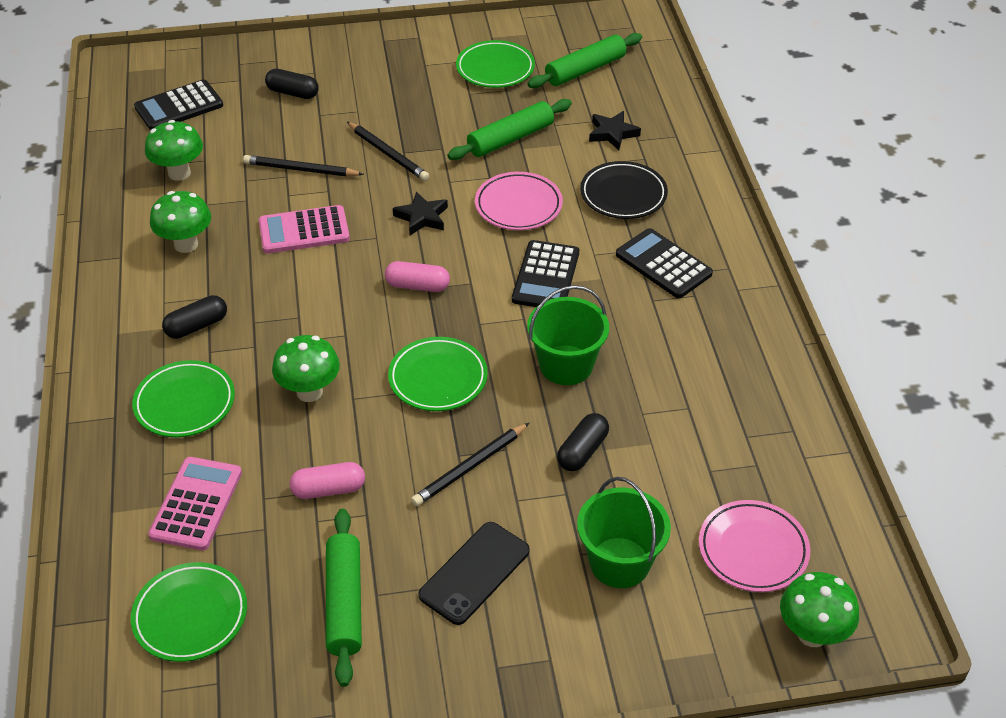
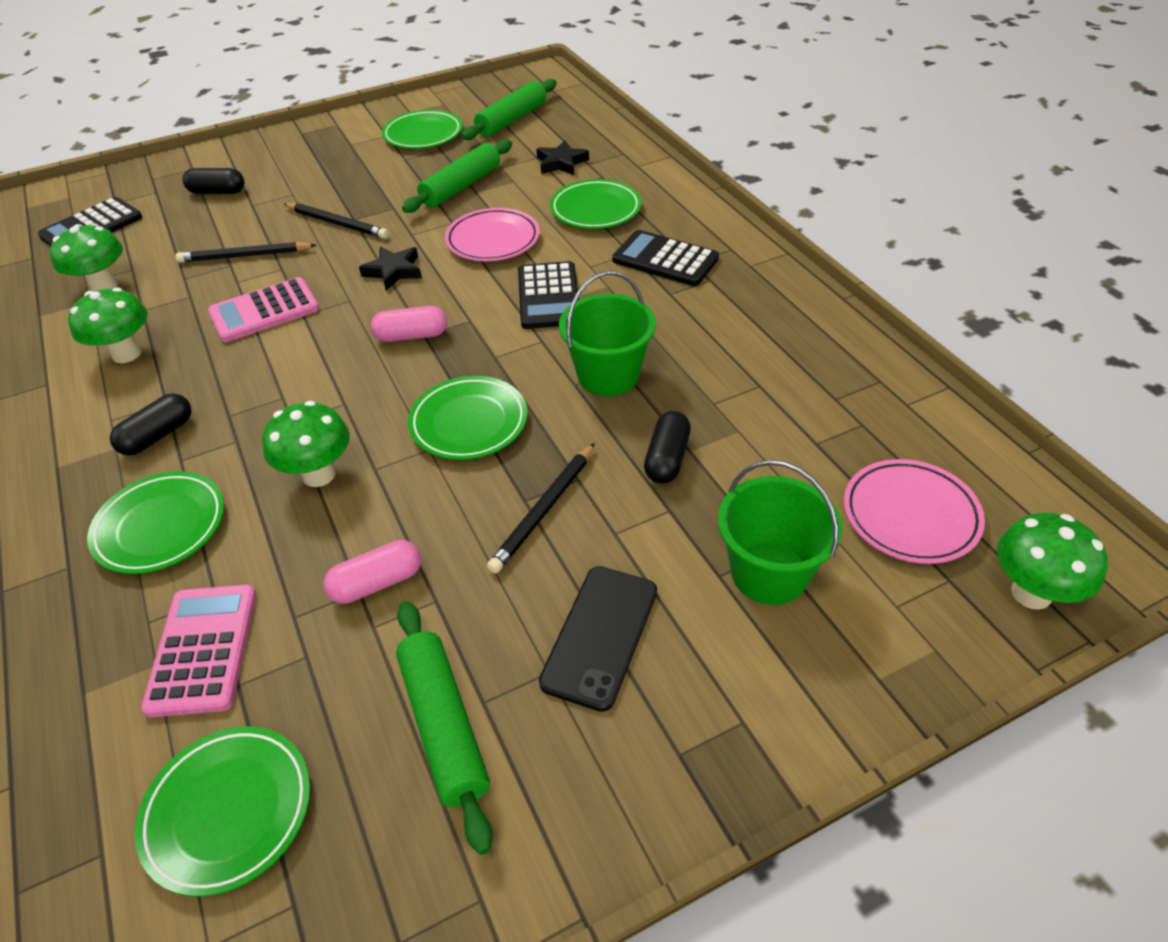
camera: 15 degrees left, 0 degrees up
(623, 195) = (595, 209): black plate -> green plate

